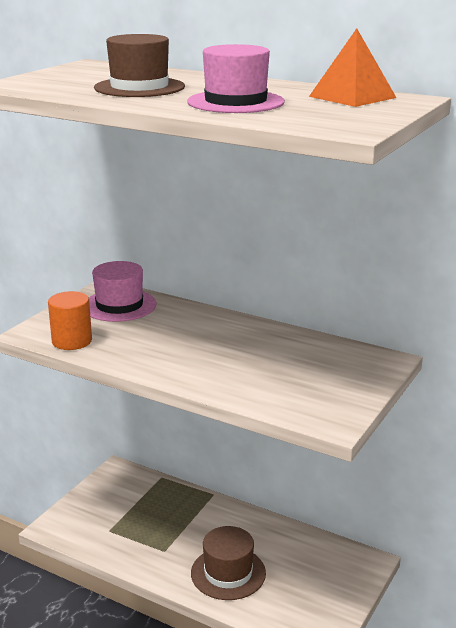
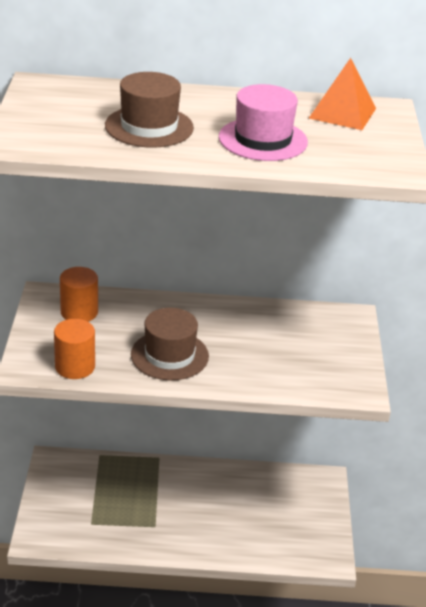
camera: 30 degrees left, 10 degrees up
(119, 305) = (79, 312): pink hat -> orange cylinder
(228, 573) = (223, 528): brown hat -> brown hat (169, 355)

